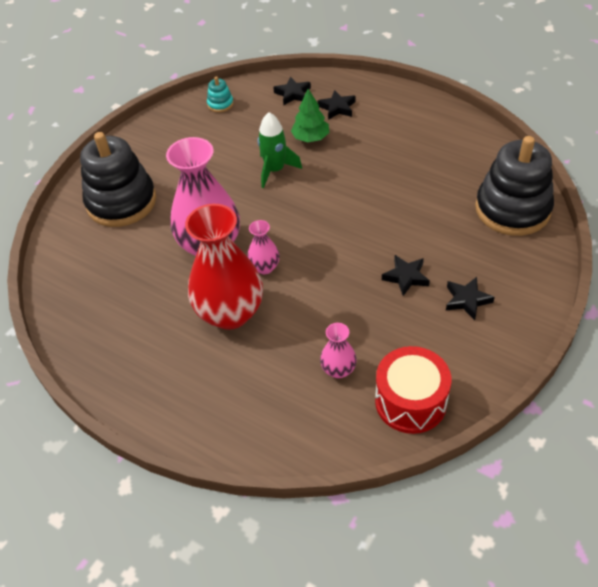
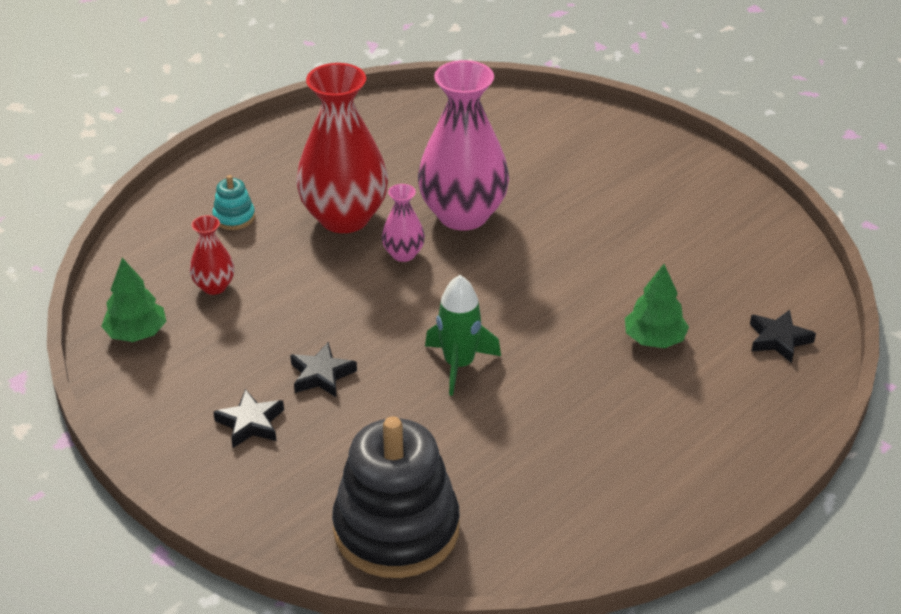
camera: 100 degrees right, 10 degrees down
(121, 202) = (577, 152): black stacking toy -> none
(220, 104) = (770, 258): turquoise stacking toy -> turquoise stacking toy (234, 217)
(275, 170) = (590, 291): green rocket -> green rocket (459, 364)
(337, 108) = (725, 384): black star -> none
(338, 369) = (214, 286): pink vase -> red vase
(410, 401) = (136, 333): red drum -> green tree

